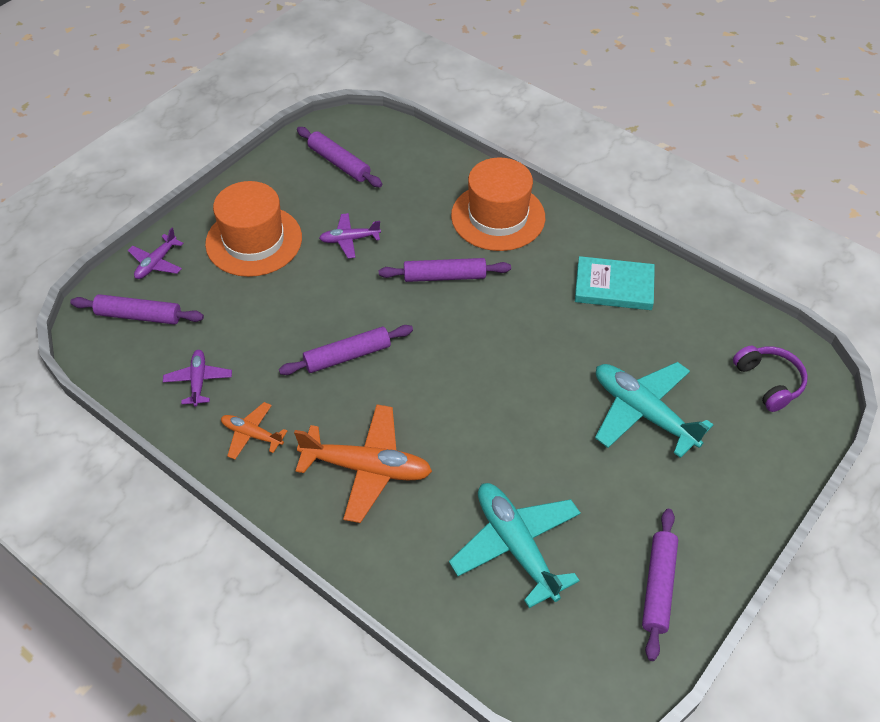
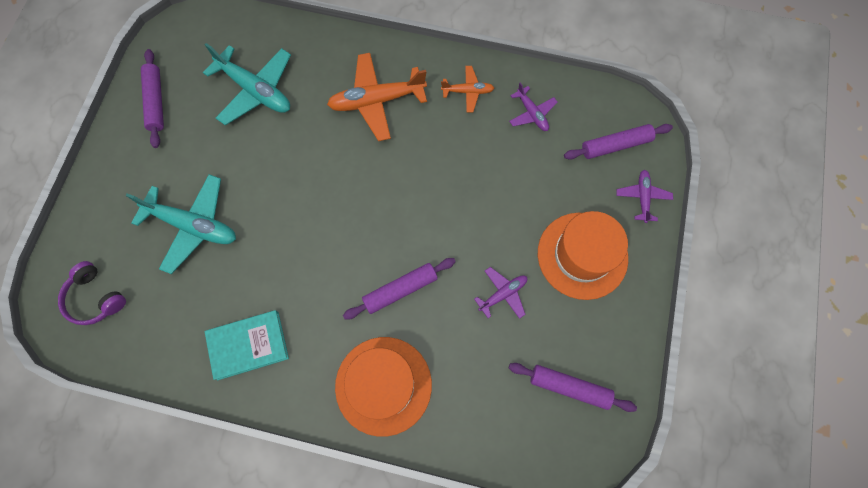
camera: 155 degrees right, 20 degrees up
(347, 356) = (438, 179): purple rolling pin -> none

